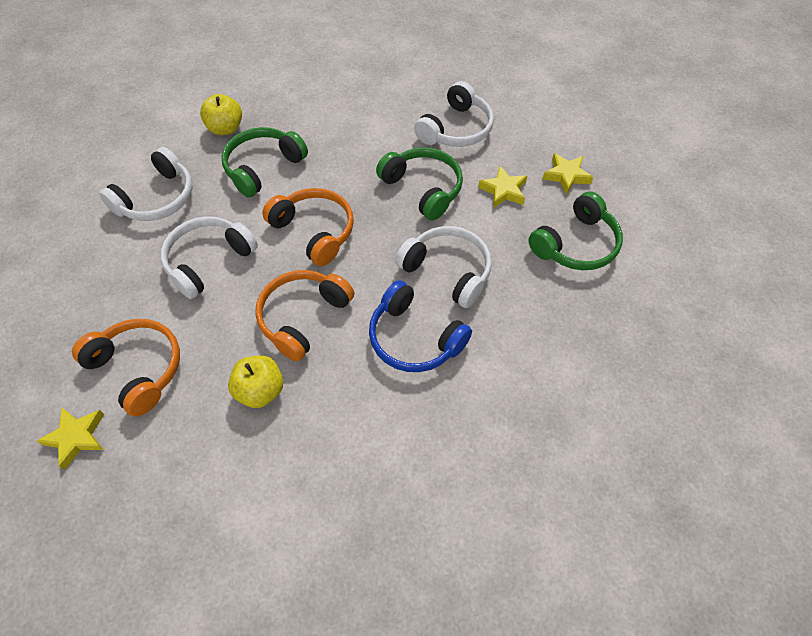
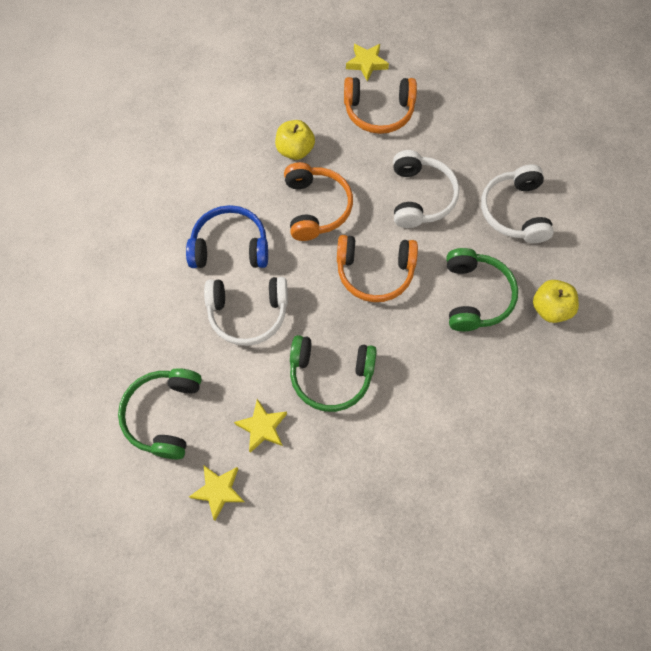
camera: 140 degrees right, 10 degrees up
(456, 129) = (361, 470): white headphones -> none

